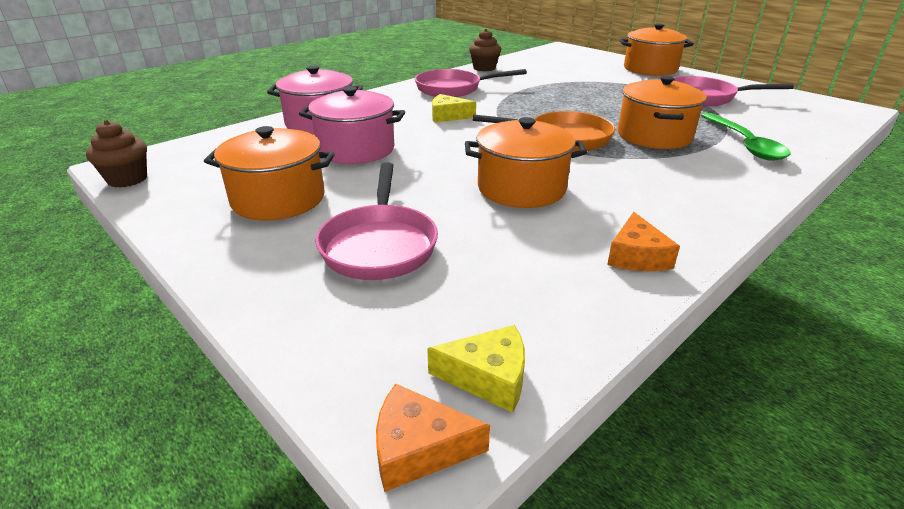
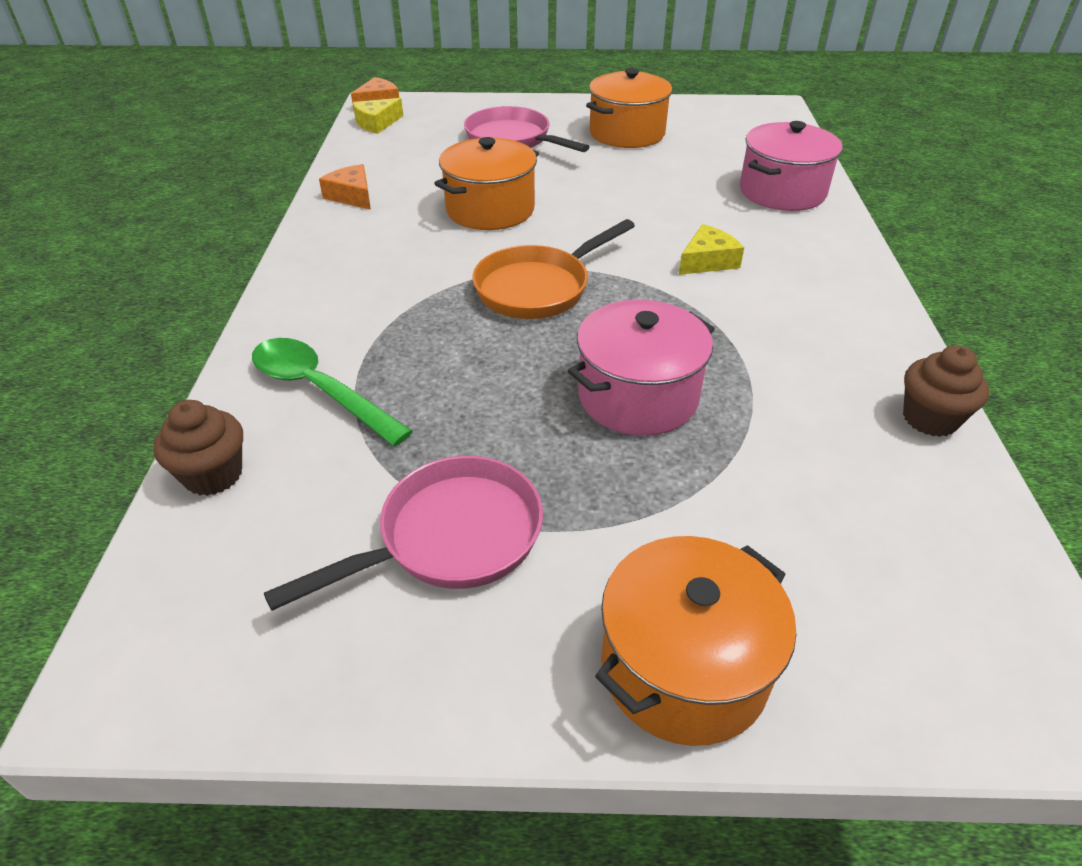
camera: 135 degrees right, 10 degrees up
(127, 179) = (741, 104): brown cupcake -> brown cupcake (213, 475)
(356, 149) = (680, 183): pink pot -> pink pot (638, 396)
(453, 89) = (821, 320): pink pan -> none
(654, 136) = (444, 347): orange pot -> none

